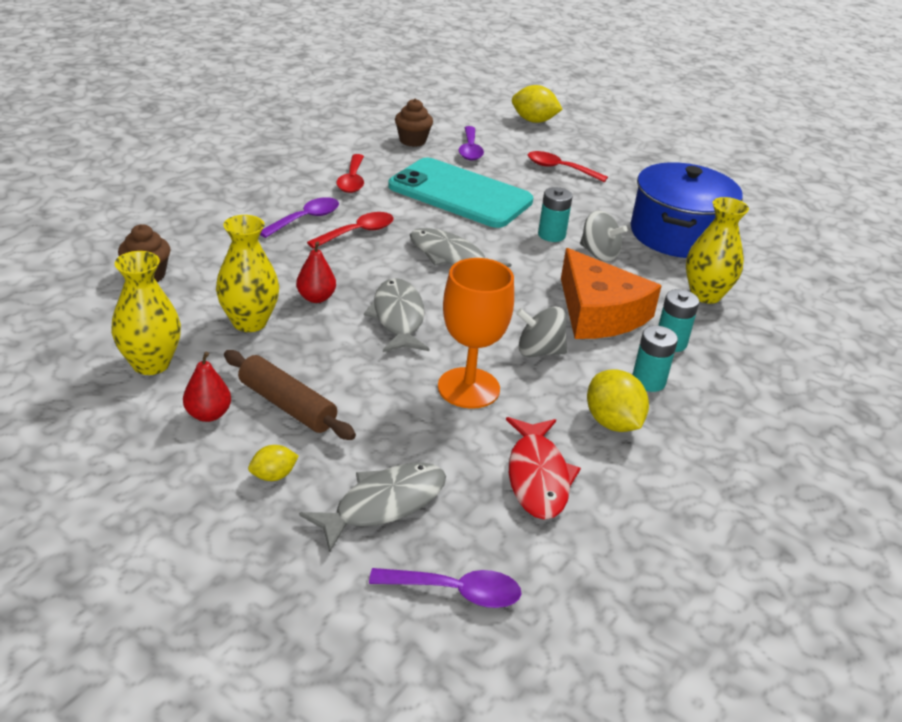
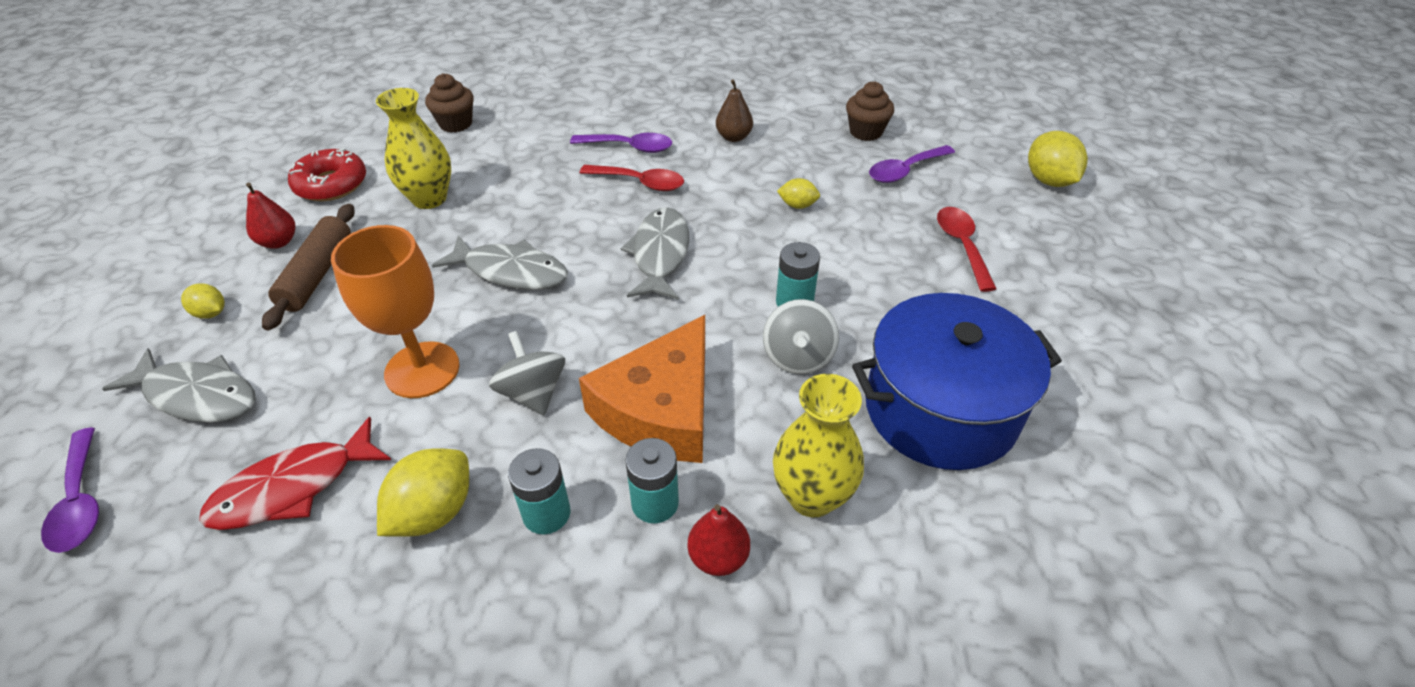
camera: 60 degrees right, 10 degrees up
(151, 364) = (331, 184): yellow vase -> red donut
(316, 298) = (500, 212): red pear -> red pear (718, 557)
(352, 180) = (733, 137): red spoon -> brown pear
(398, 318) = (511, 271): grey fish -> grey fish turned 60 degrees clockwise
(460, 194) = (797, 205): turquoise phone -> yellow lemon

